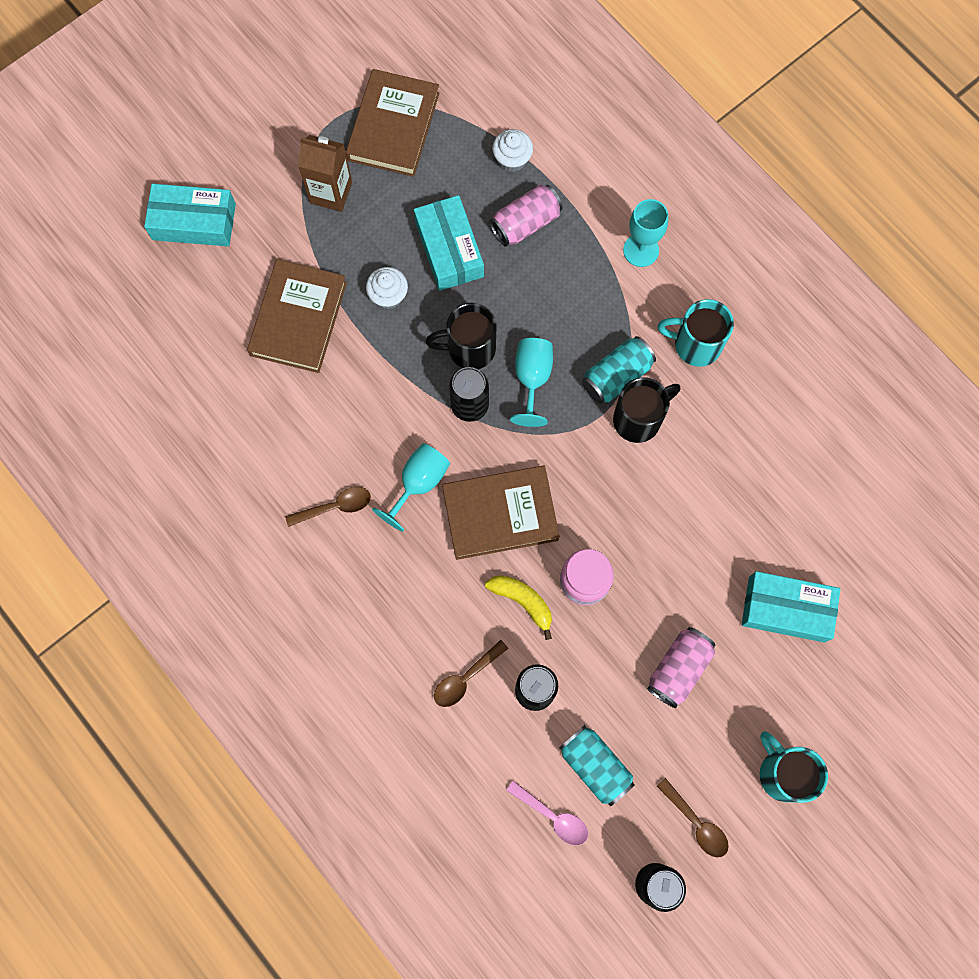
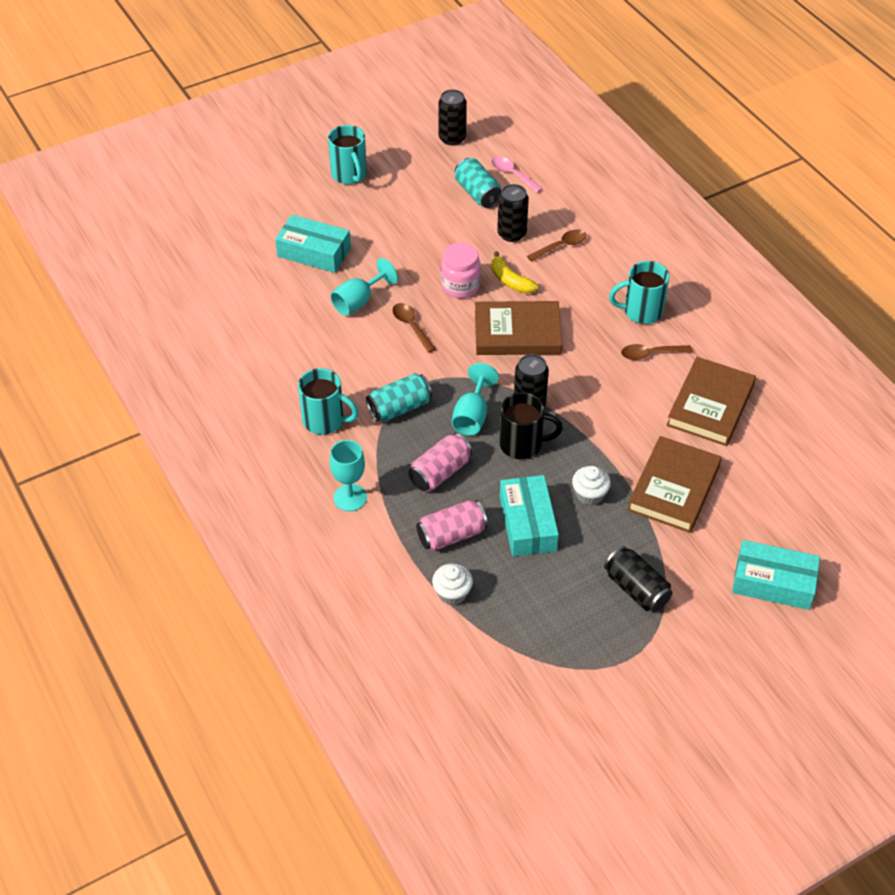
camera: 170 degrees left, 25 degrees down
(331, 193) = (636, 589): brown carton -> black can
(351, 576) = (641, 311): none -> turquoise mug
(393, 126) = (567, 642): brown book -> brown book (710, 405)
(419, 483) = (580, 360): turquoise goblet -> turquoise goblet (358, 301)
(638, 419) = (389, 377): black mug -> none
(678, 669) = (404, 232): pink can -> pink can (440, 472)
(696, 823) = (416, 160): brown spoon -> brown spoon (411, 326)

